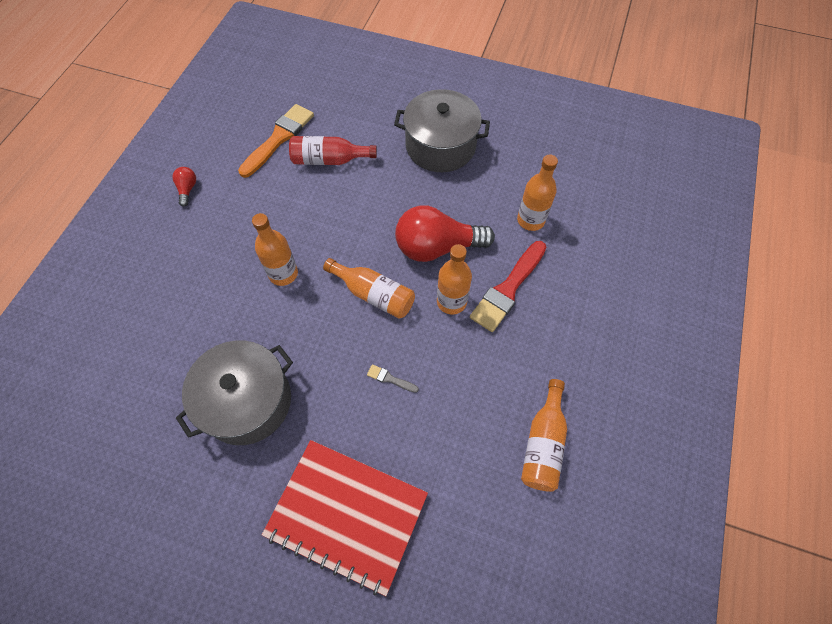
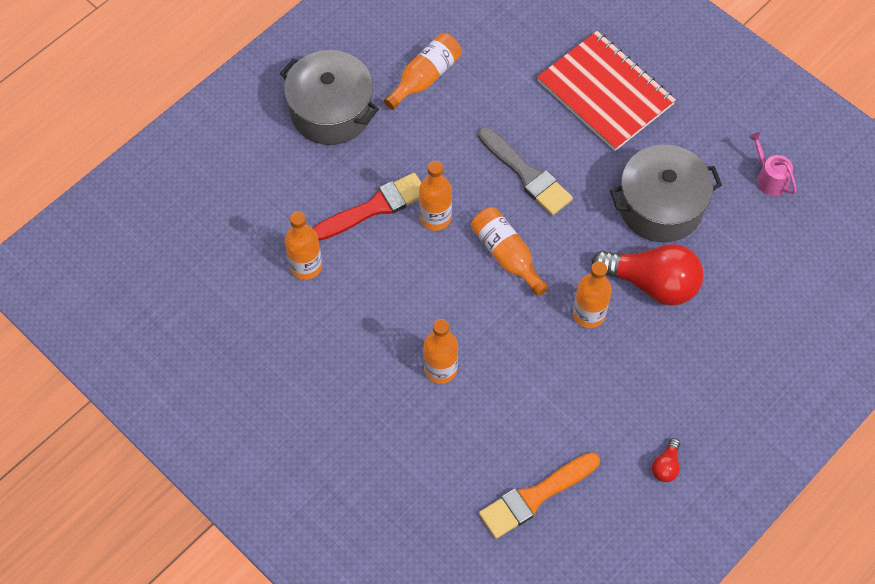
camera: 155 degrees left, 0 degrees up
(137, 484) = (769, 178): none -> pink watering can
(329, 160) = (486, 437): red bottle -> none
(384, 189) = (440, 369): none -> orange bottle
(390, 379) = (526, 174): grey brush -> grey brush, size x2.34
(437, 247) = (419, 277): red light bulb -> red light bulb (652, 283)
(440, 146) = (347, 400): grey pot -> grey pot (331, 111)

